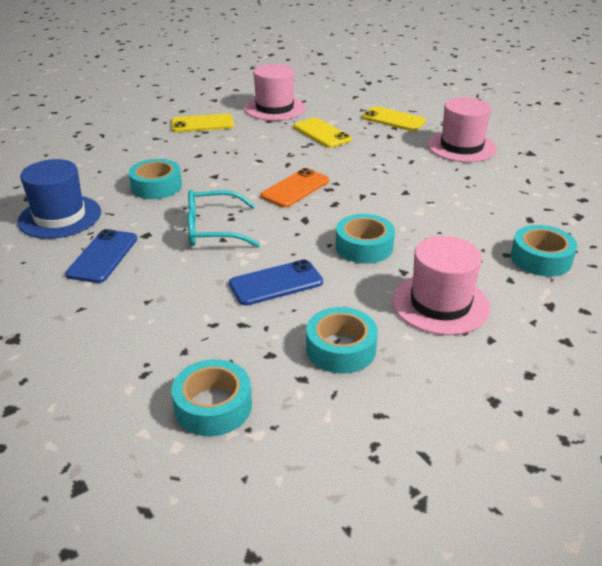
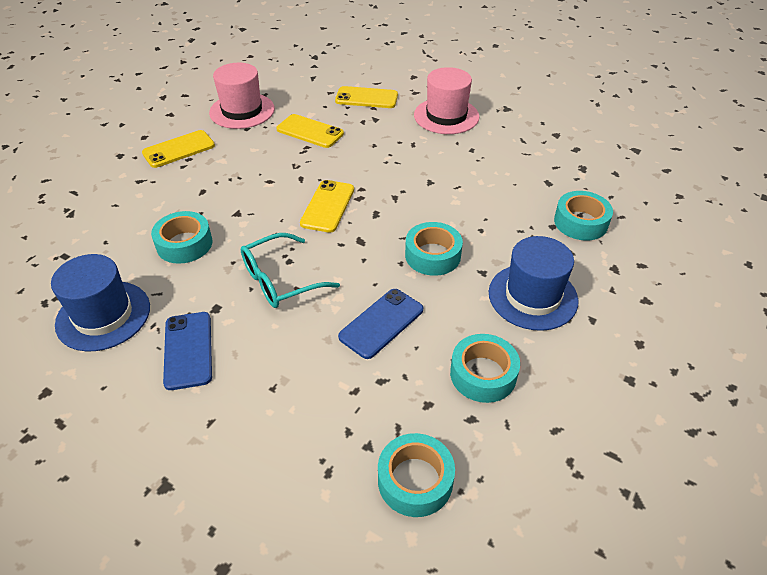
camera: 25 degrees left, 10 degrees up
(295, 188) = (327, 206): orange phone -> yellow phone
(440, 303) = (532, 296): pink hat -> blue hat

